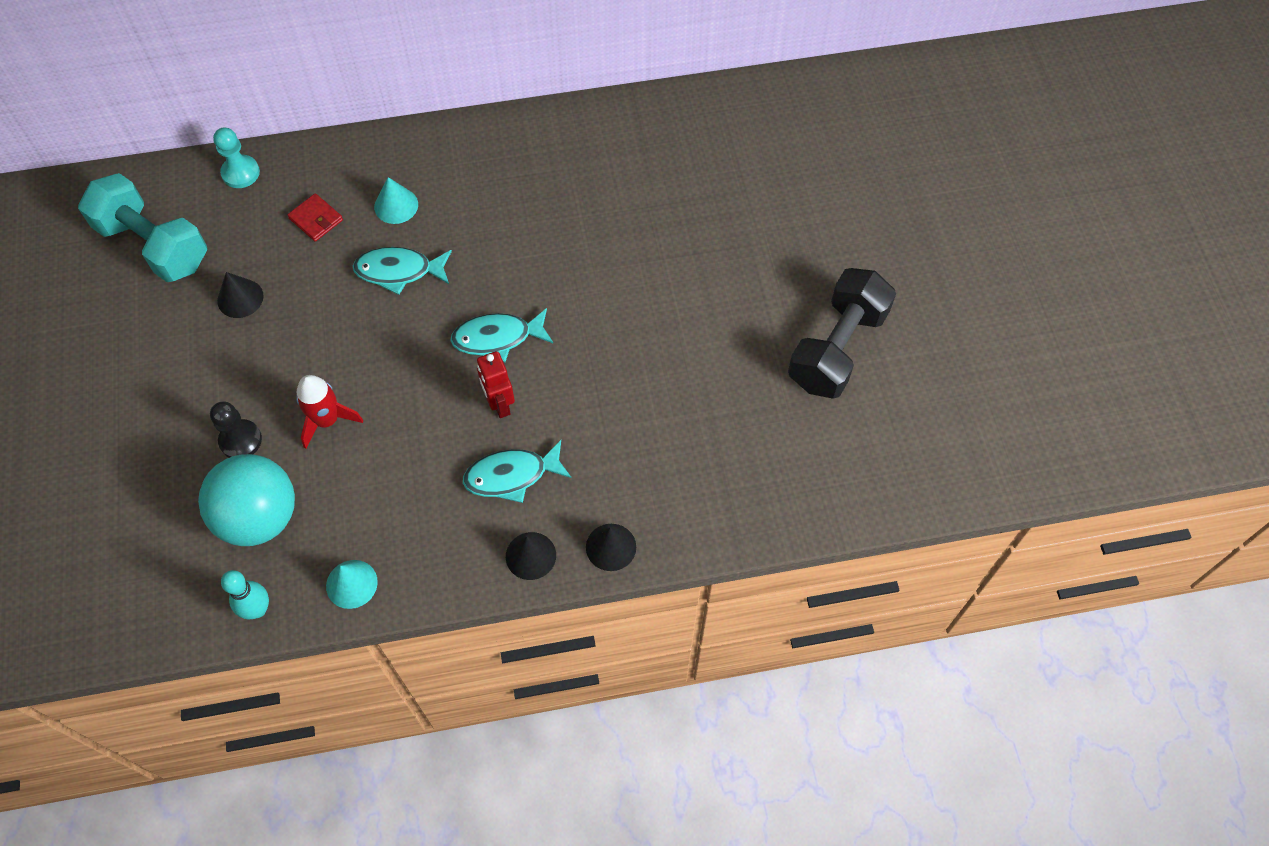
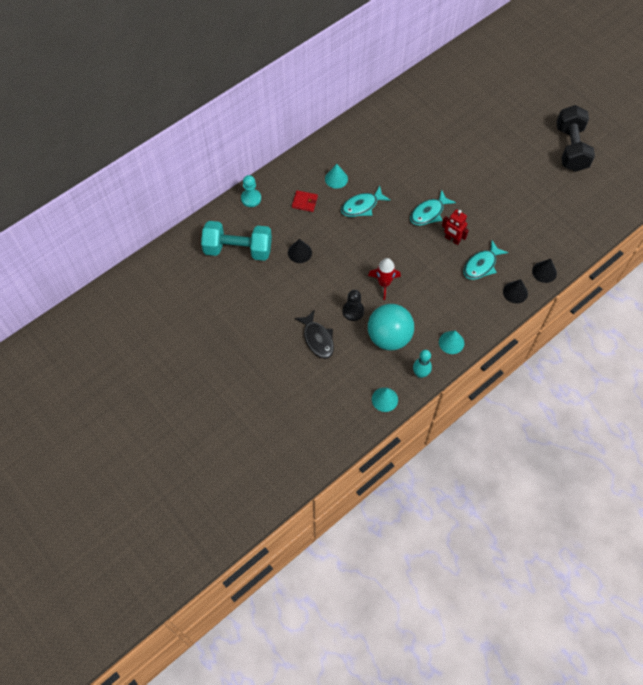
camera: 30 degrees left, 0 degrees up
(148, 456) = (317, 339): none -> black fish
(165, 620) = (384, 399): none -> turquoise cone

